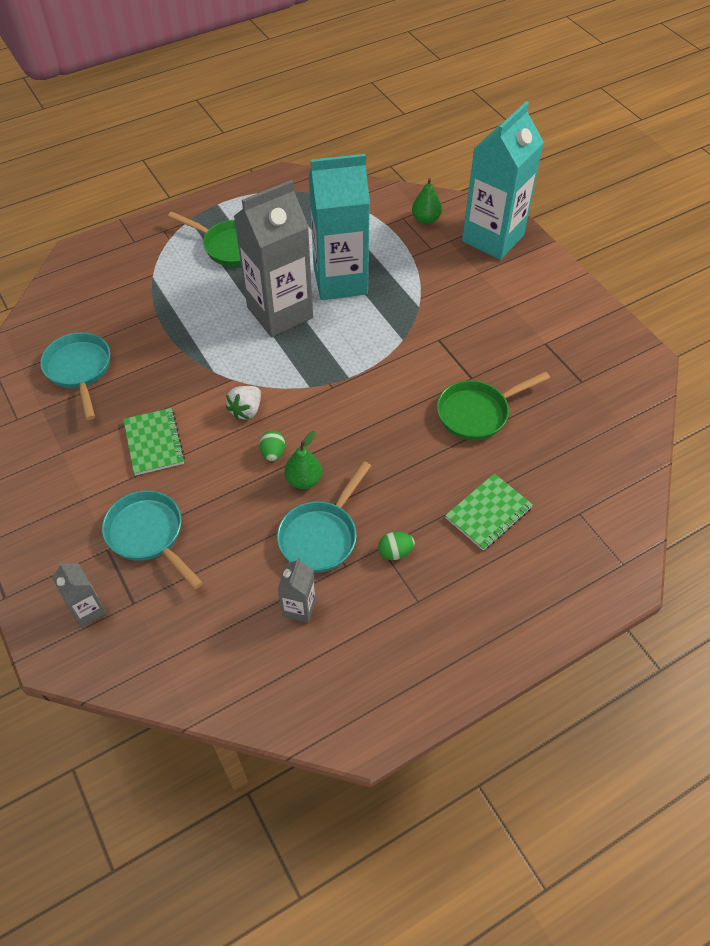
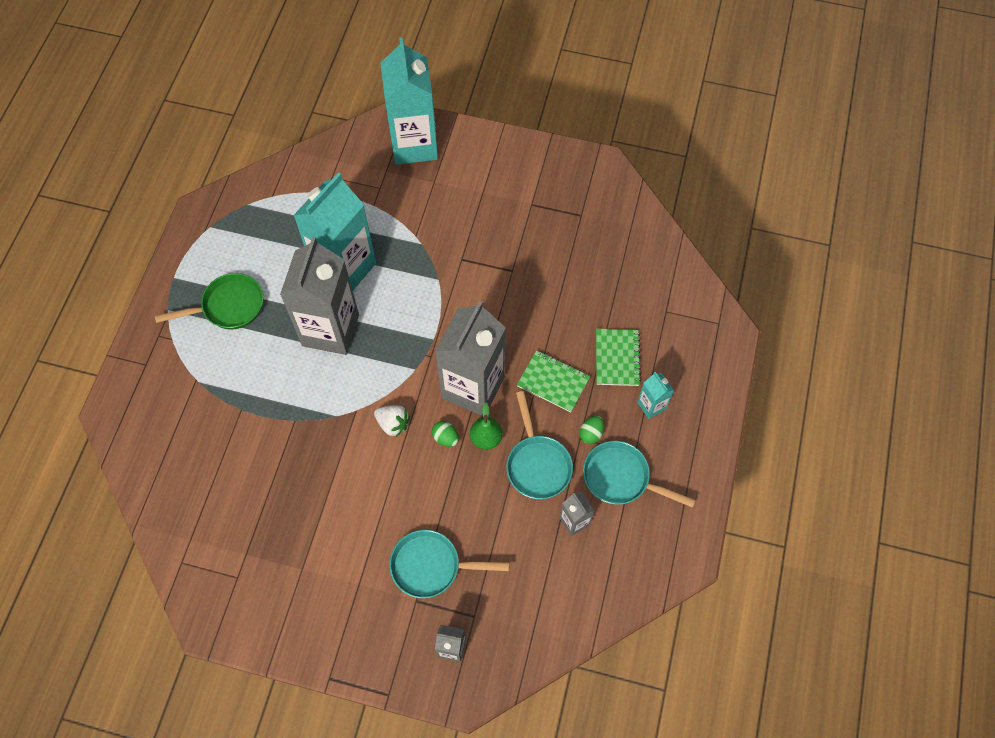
camera: 45 degrees left, 10 degrees up
(79, 370) = (237, 501): turquoise pan -> turquoise pan (621, 478)
(154, 443) = (358, 503): green notebook -> green notebook (553, 382)
(246, 410) = (393, 424): white strawberry -> white strawberry turned 45 degrees counterclockwise
(338, 435) = (473, 387): none -> grey carton
(425, 219) = (350, 165): green pear -> none
(477, 413) = (542, 294): green pan -> none
(477, 577) = (651, 405): none -> turquoise carton

